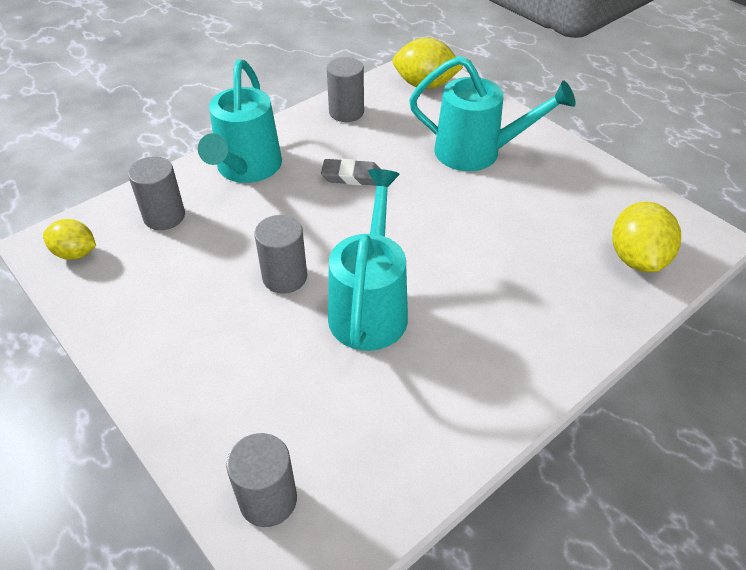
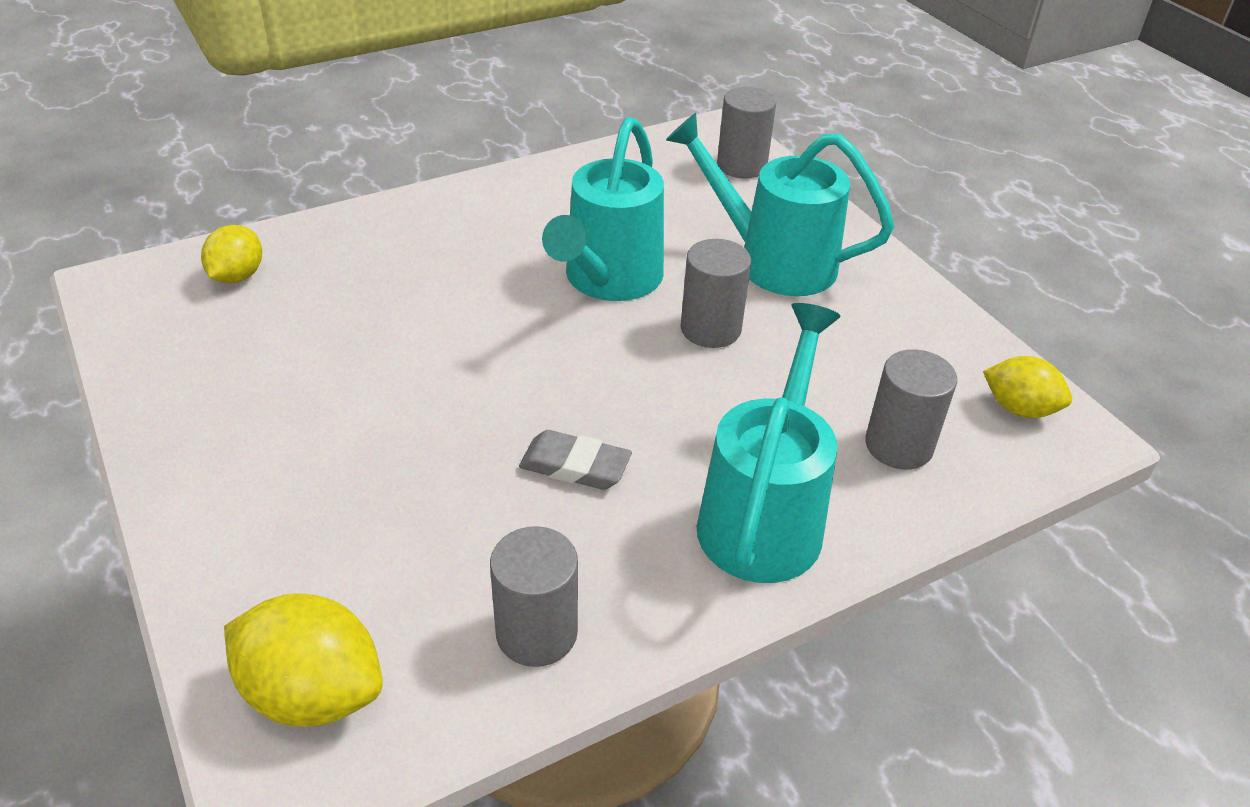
camera: 170 degrees left, 5 degrees down
(477, 152) = (325, 474): turquoise watering can -> turquoise watering can (772, 261)
(637, 258) = (237, 276): yellow lemon -> yellow lemon, size x0.65

